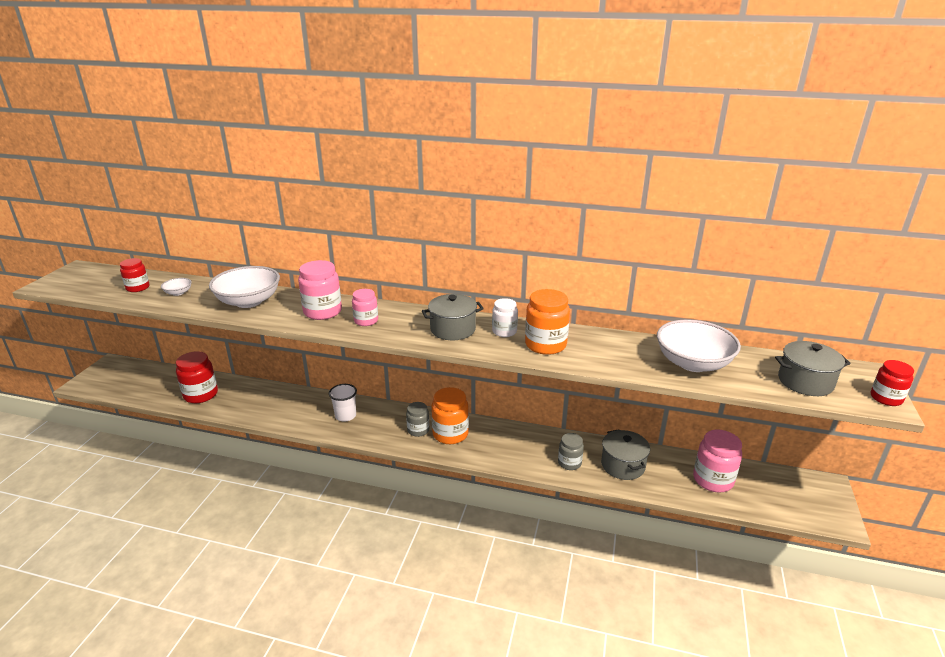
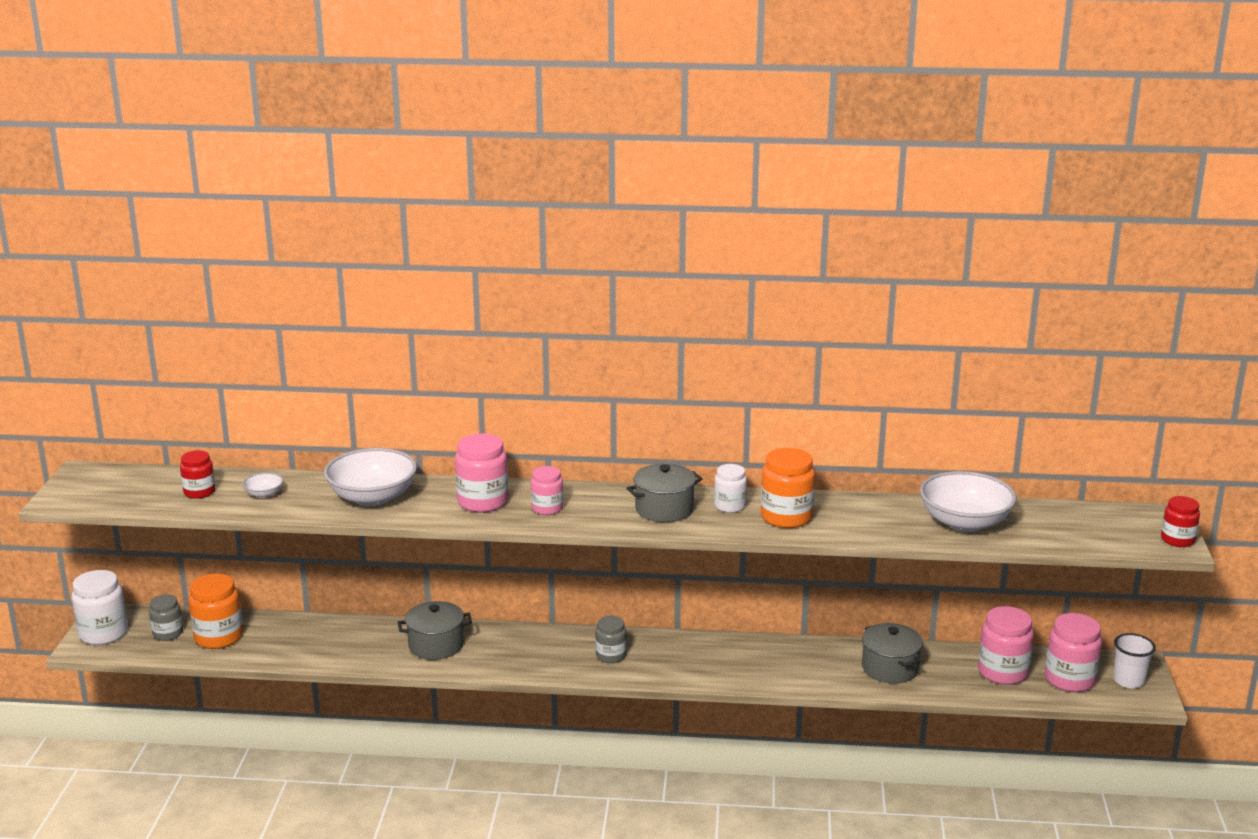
camera: 10 degrees left, 5 degrees down
(100, 376) = (103, 633): none -> white jar
(201, 394) = (276, 643): red jar -> none
(345, 416) = (502, 648): white cup -> white cup (1129, 681)
(450, 434) = (656, 656): orange jar -> orange jar (218, 637)
(569, 463) = (822, 672): grey jar -> grey jar (168, 633)
(768, 493) = (1069, 679): none -> pink jar
(805, 382) = (1092, 531): grey pot -> grey pot (436, 645)

